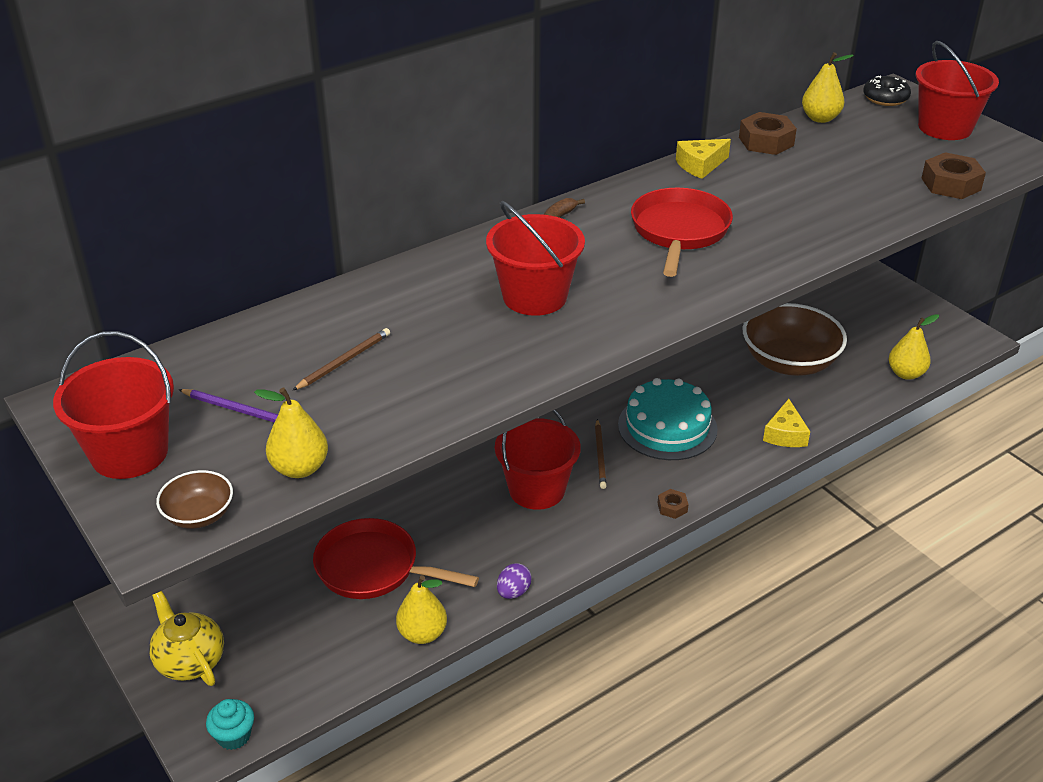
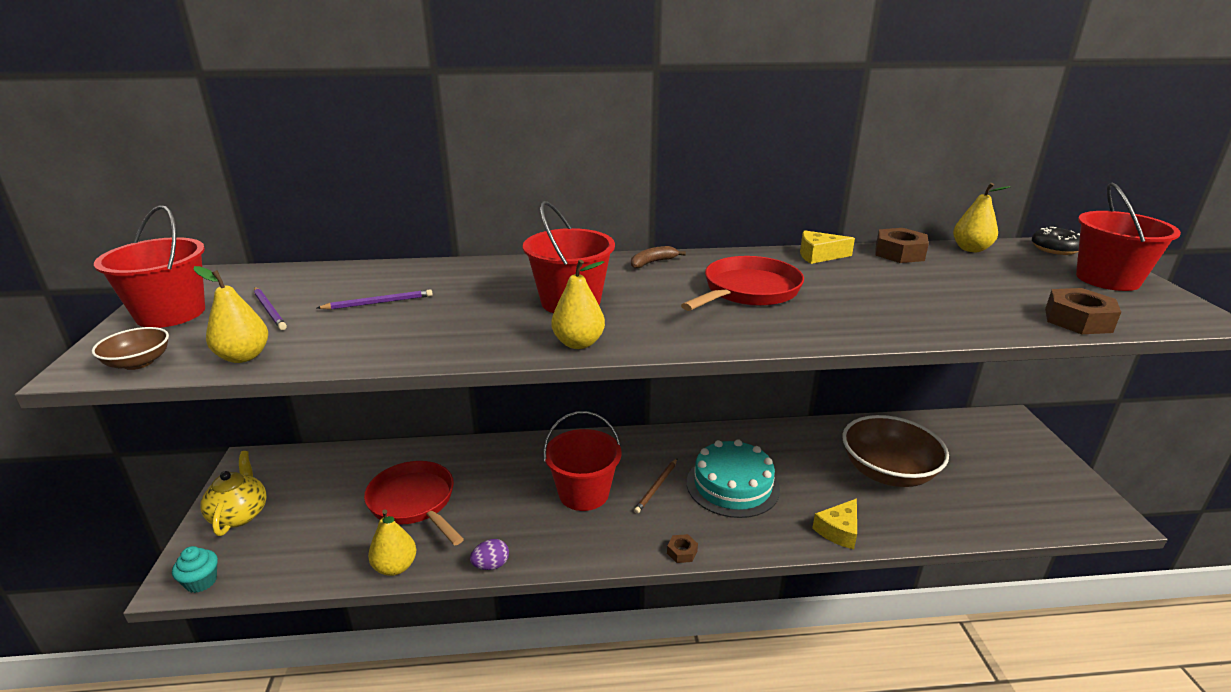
camera: 30 degrees right, 10 degrees down
(344, 361) = (378, 303): brown pencil -> purple pencil
(906, 373) = (1007, 522): yellow pear -> yellow pear (578, 343)

